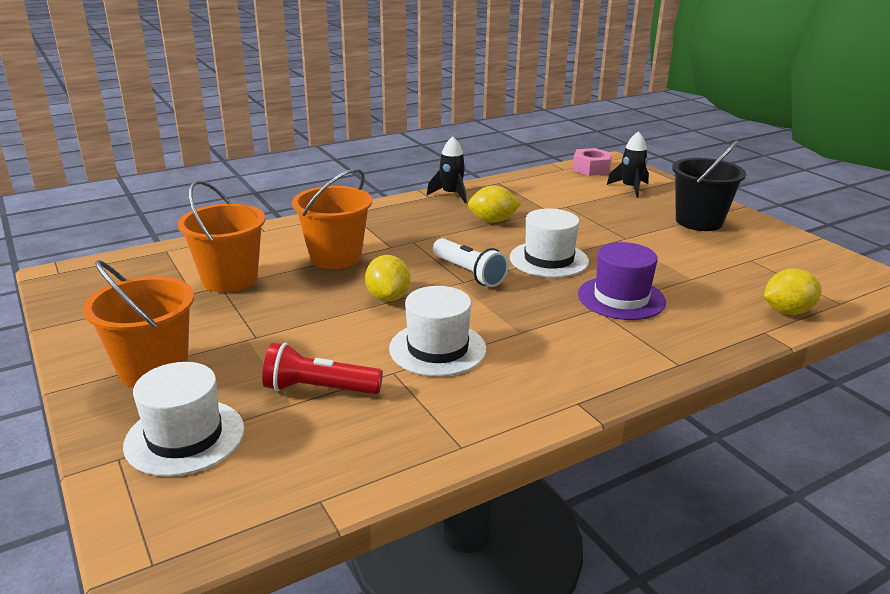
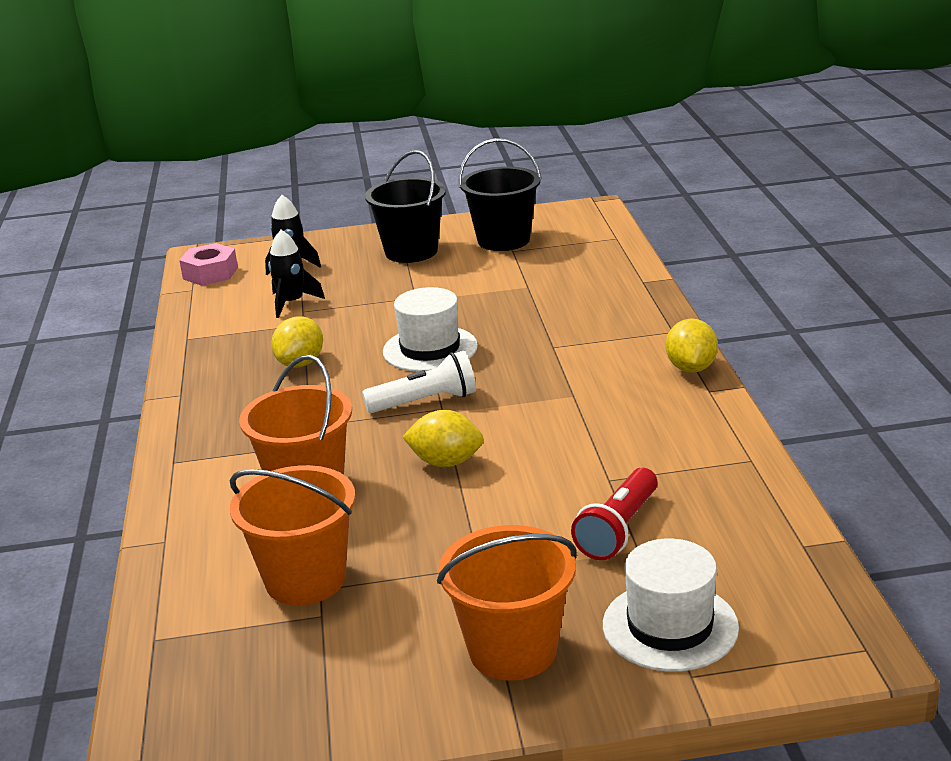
camera: 65 degrees left, 0 degrees up
(437, 349) = (578, 447): white hat -> none
(451, 194) = (191, 377): black rocket -> black rocket (292, 303)
(621, 298) = (542, 329): purple hat -> none
(765, 252) = (503, 240): none -> black bucket
(787, 311) = (616, 262): yellow lemon -> yellow lemon (691, 368)

